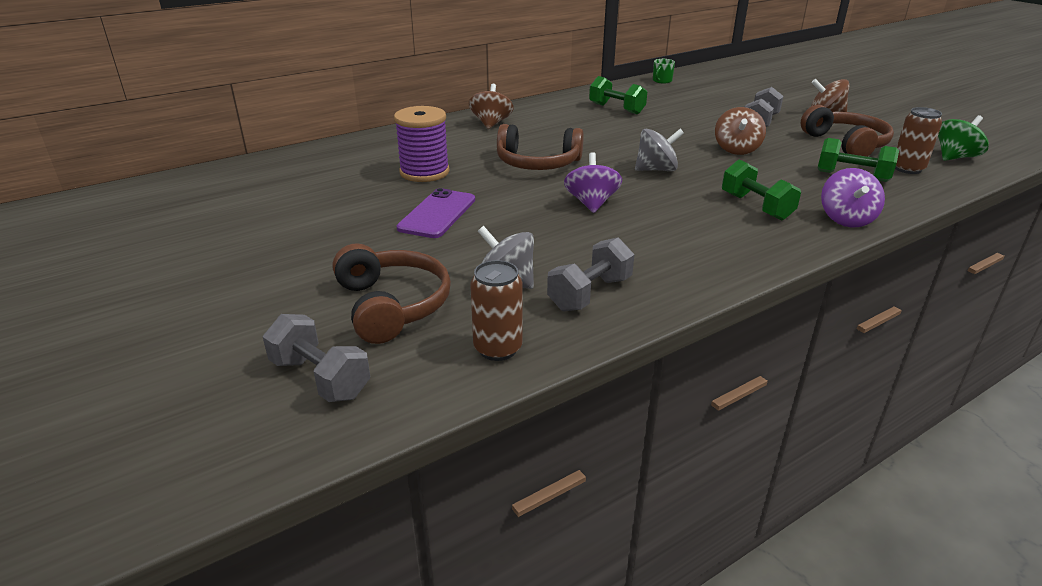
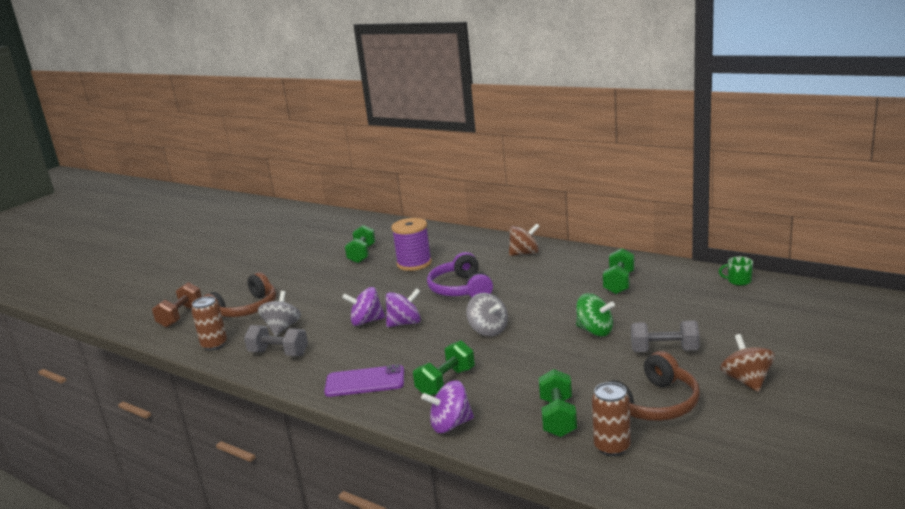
camera: 70 degrees right, 10 degrees down
(320, 378) = (180, 316): grey dumbbell -> brown dumbbell
(334, 195) = (362, 254): none -> green dumbbell
(437, 214) = (355, 286): purple phone -> purple phone (365, 382)
(538, 163) = (461, 289): brown headphones -> purple headphones
(559, 223) = (366, 321): none -> purple spinning top
(736, 149) = (571, 352): brown spinning top -> none
(955, 157) = (686, 476): green spinning top -> green spinning top (595, 331)

